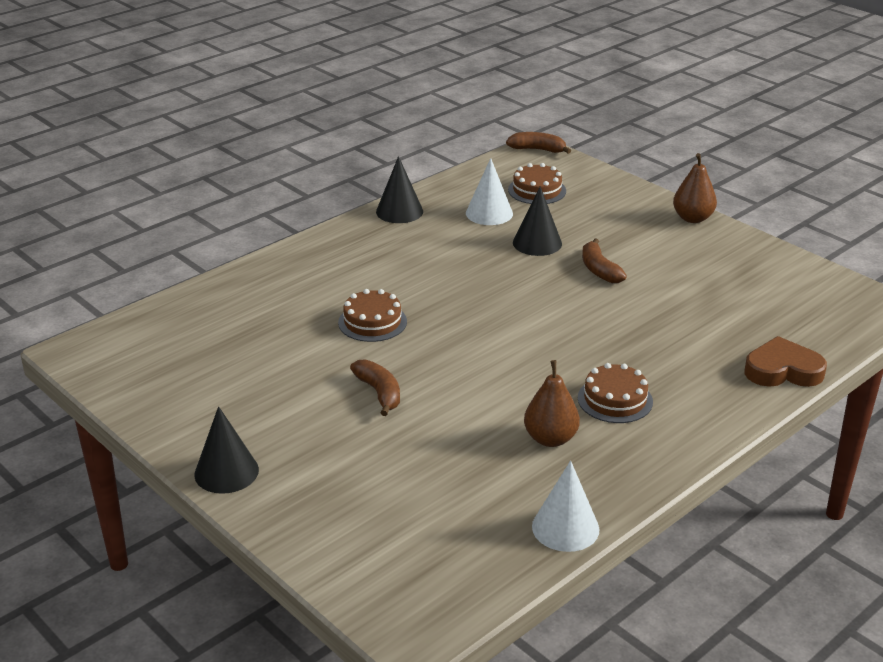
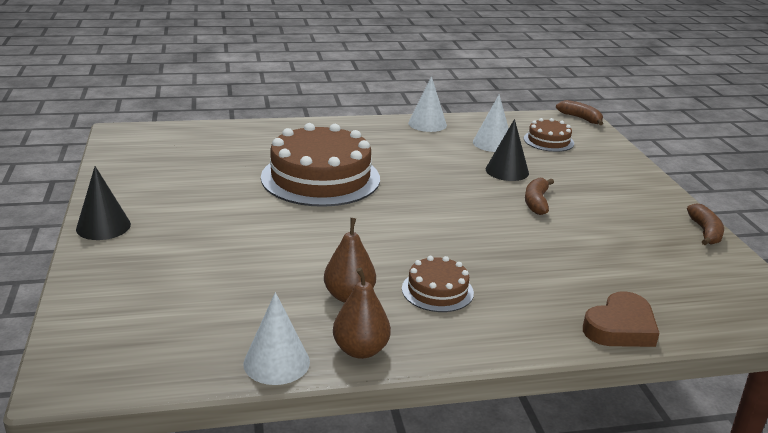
camera: 30 degrees right, 5 degrees down
(372, 322) = (320, 178): brown cake -> brown cake, size x2.08
(379, 393) = (266, 219): brown banana -> brown banana (705, 232)
(399, 211) = (427, 124): black cone -> white cone
(692, 218) = (663, 195): brown pear -> brown pear (360, 350)
(782, 370) = (620, 327): brown heart -> brown heart turned 105 degrees clockwise

